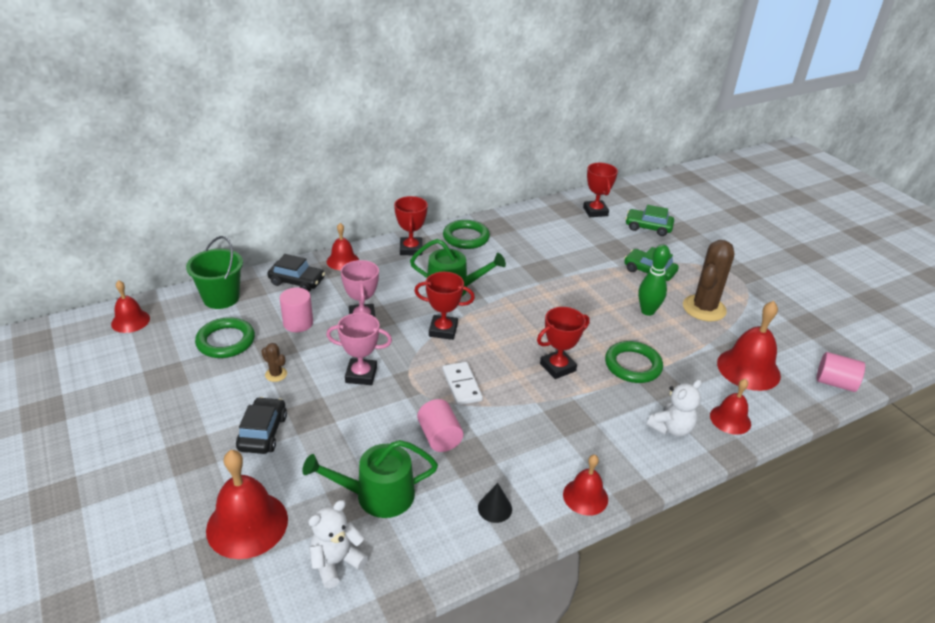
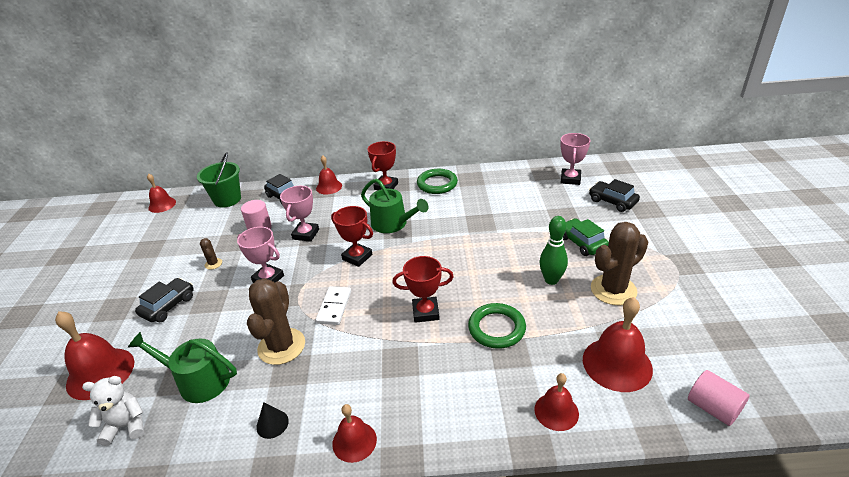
camera: 30 degrees right, 0 degrees up
(226, 341) = (204, 231): green ring -> none
(439, 437) = (281, 346): pink cylinder -> brown cactus
(595, 211) = (570, 179): red trophy -> pink trophy
(648, 227) = (612, 201): green car -> black car
(671, 428) = (487, 401): white teddy bear -> none

